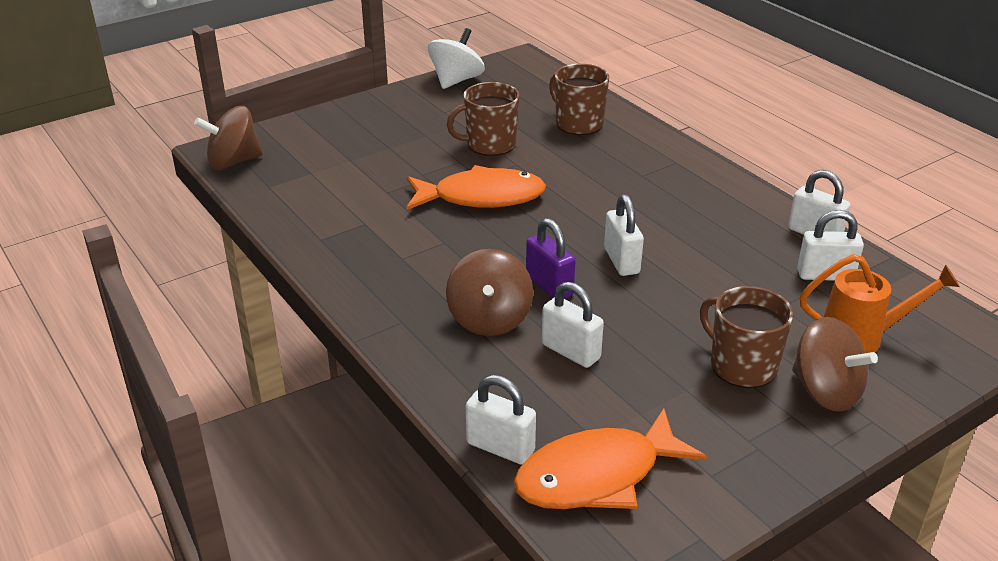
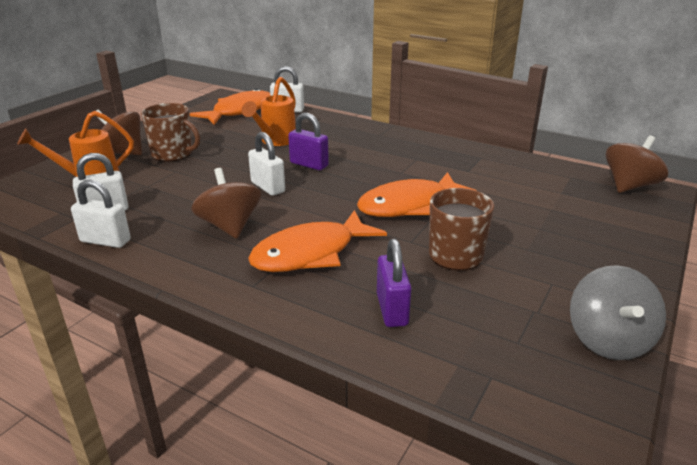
camera: 155 degrees right, 5 degrees down
(456, 80) = (608, 340): white spinning top -> grey spinning top
(489, 319) = (332, 144): brown spinning top -> brown spinning top (230, 226)
(570, 351) = (275, 141): white padlock -> orange watering can
(578, 123) = (392, 309): brown mug -> purple padlock
(614, 174) = (310, 253): none -> orange fish

